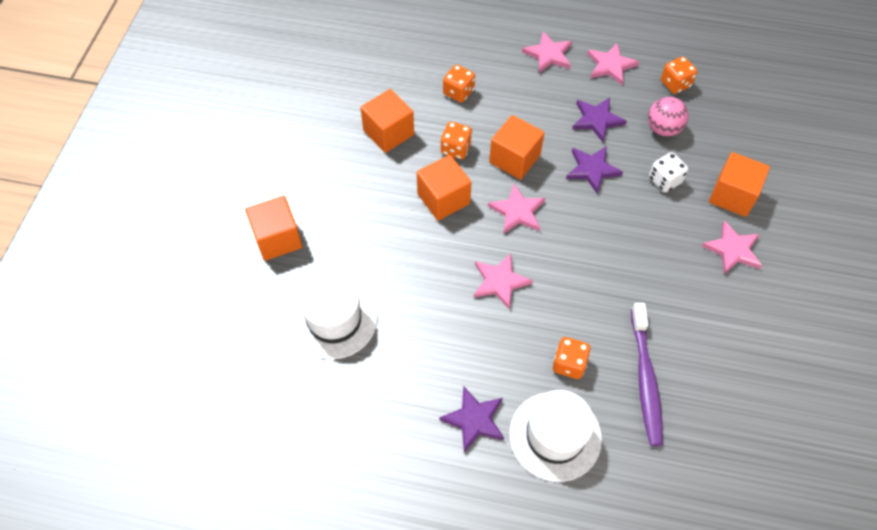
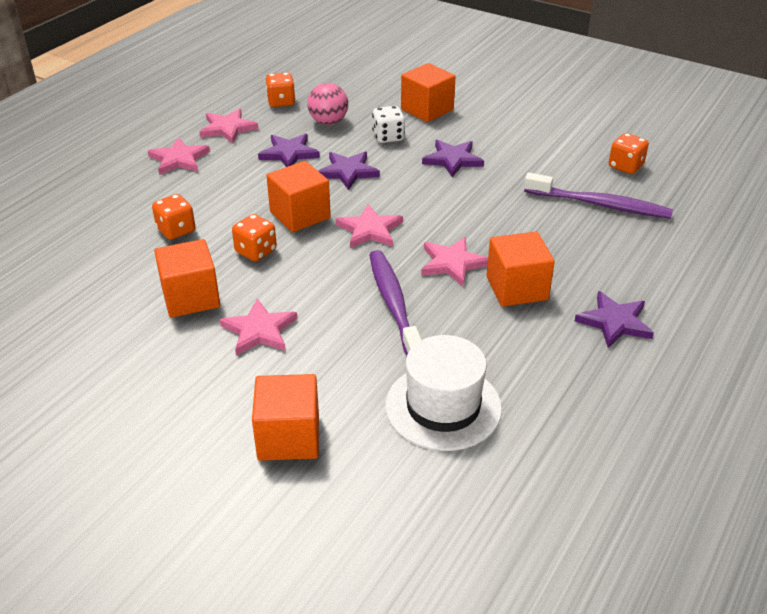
camera: 70 degrees left, 20 degrees down
(431, 256) = (393, 304): none -> purple toothbrush
(443, 199) = (319, 277): orange cube -> orange cube (517, 288)
(555, 436) = (646, 273): white hat -> none
(569, 364) = (569, 244): orange dice -> orange dice (625, 166)
(655, 241) = (453, 160): none -> purple star
(732, 250) = (484, 125): pink star -> pink star (259, 330)

